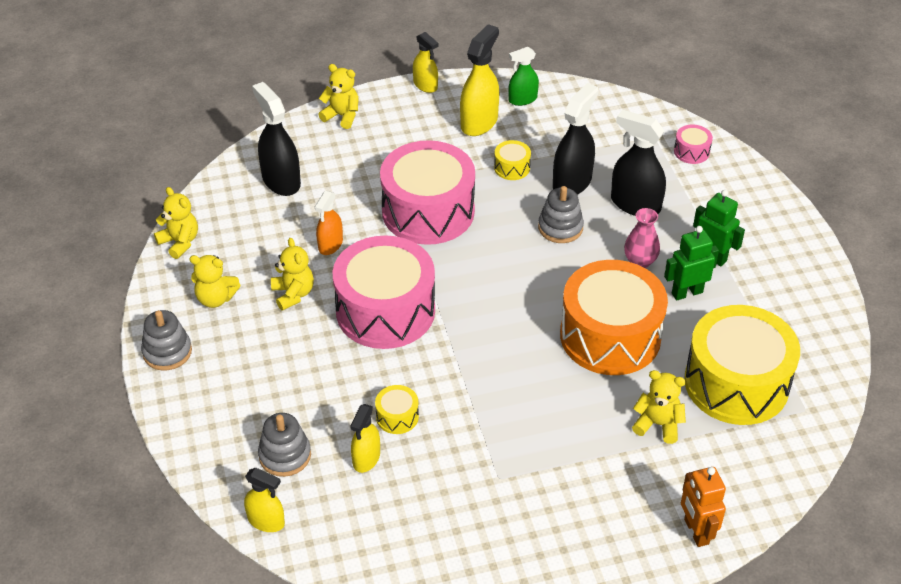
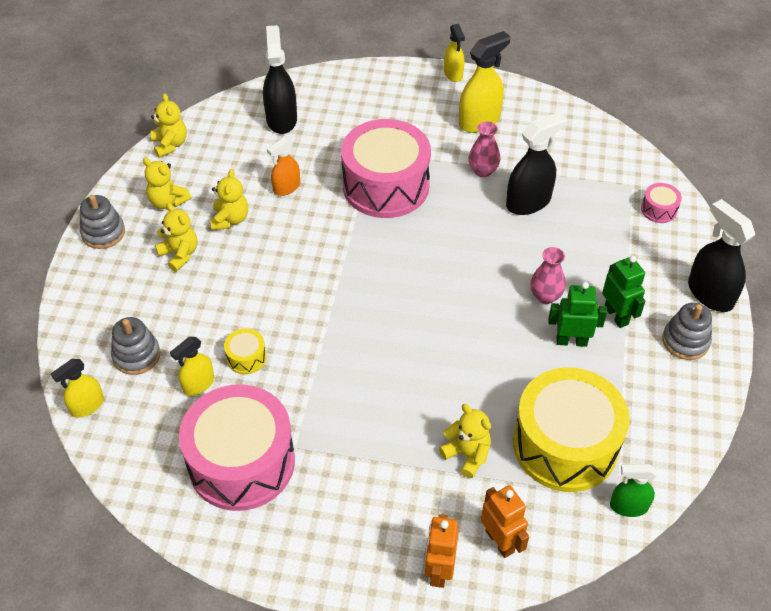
camera: 25 degrees right, 5 degrees up
(266, 521) = (87, 406): yellow spray bottle -> yellow spray bottle turned 90 degrees clockwise
(342, 116) = (366, 79): yellow teddy bear -> yellow teddy bear (180, 254)
(385, 311) = (295, 261): pink drum -> pink drum (241, 462)
(512, 167) = (483, 171): yellow drum -> pink vase
(522, 99) = (531, 112): green spray bottle -> green spray bottle (628, 506)
(560, 227) = (492, 239): grey stacking toy -> grey stacking toy (685, 341)
(610, 336) = (475, 355): orange drum -> none
(635, 204) = (574, 241): black spray bottle -> black spray bottle (710, 294)
(732, 486) = (500, 541): none -> orange robot

